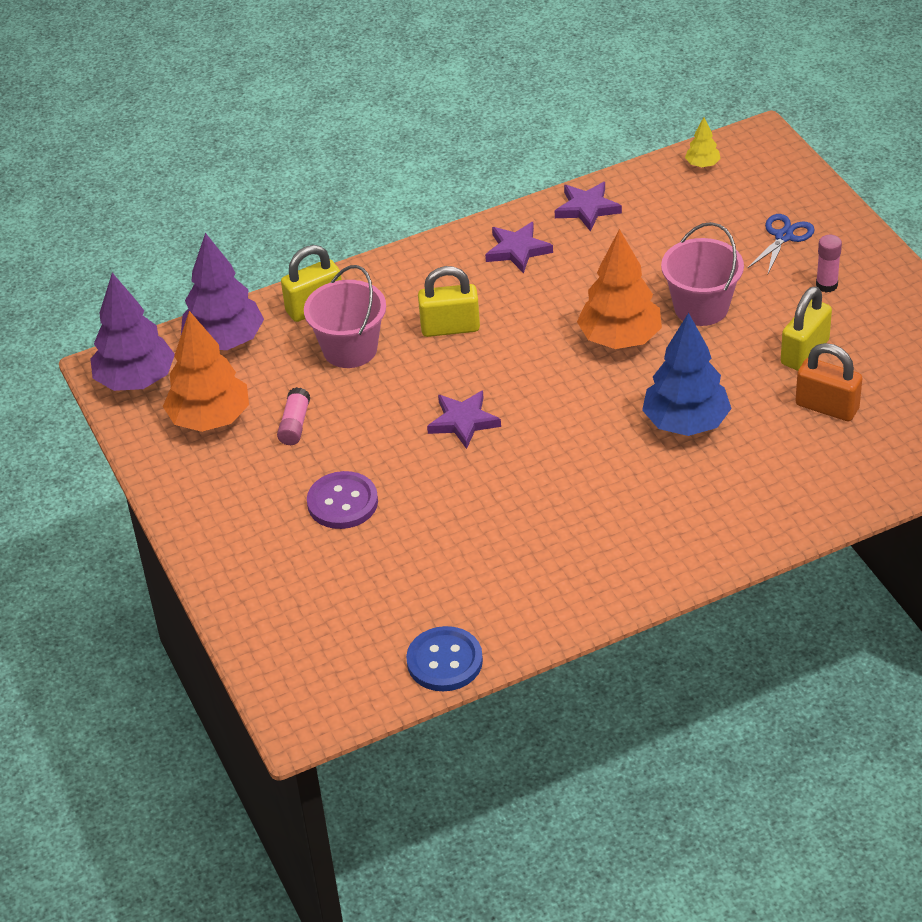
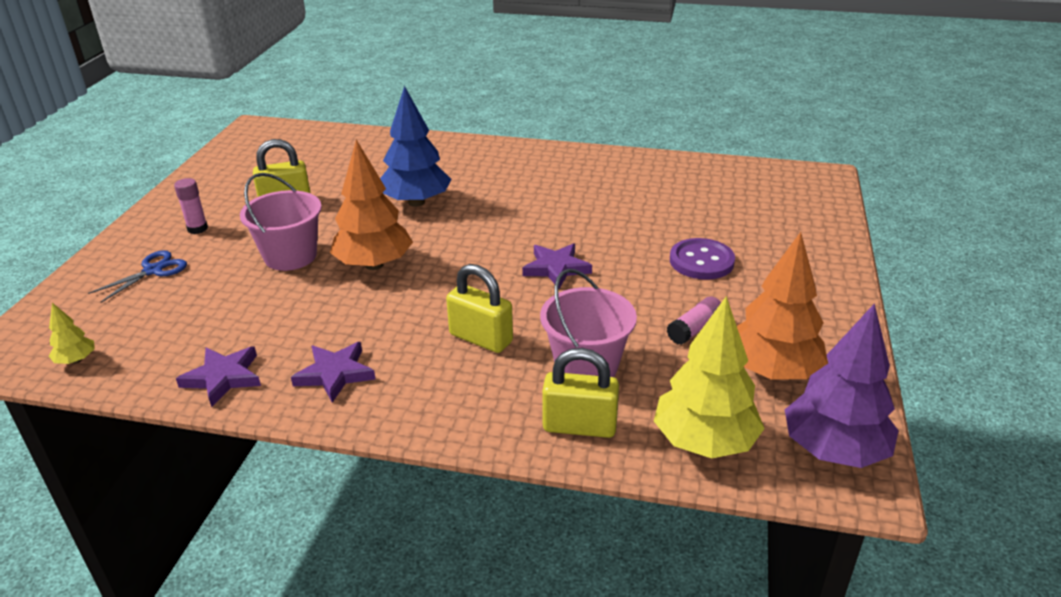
camera: 145 degrees left, 10 degrees down
(224, 341) = (704, 442): purple tree -> yellow tree
(444, 661) = (708, 166): blue button -> none
(783, 237) = (153, 270): blue scissors -> blue scissors turned 150 degrees clockwise
(827, 407) = (329, 175): orange padlock -> none

